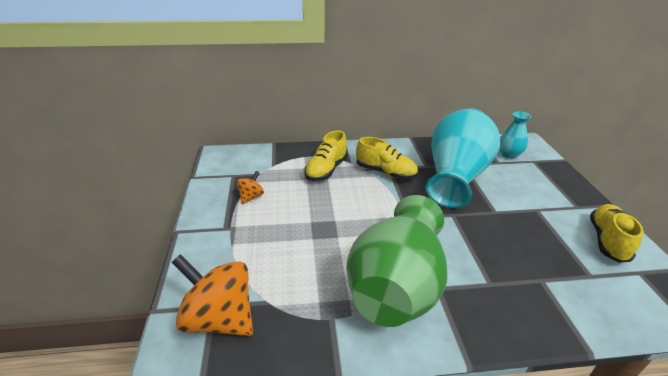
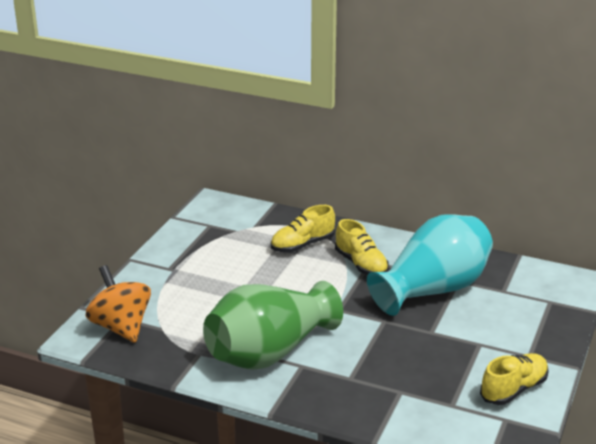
camera: 30 degrees right, 5 degrees down
(251, 197) = (210, 249): orange spinning top -> none
(509, 154) = (528, 287): turquoise vase -> none

